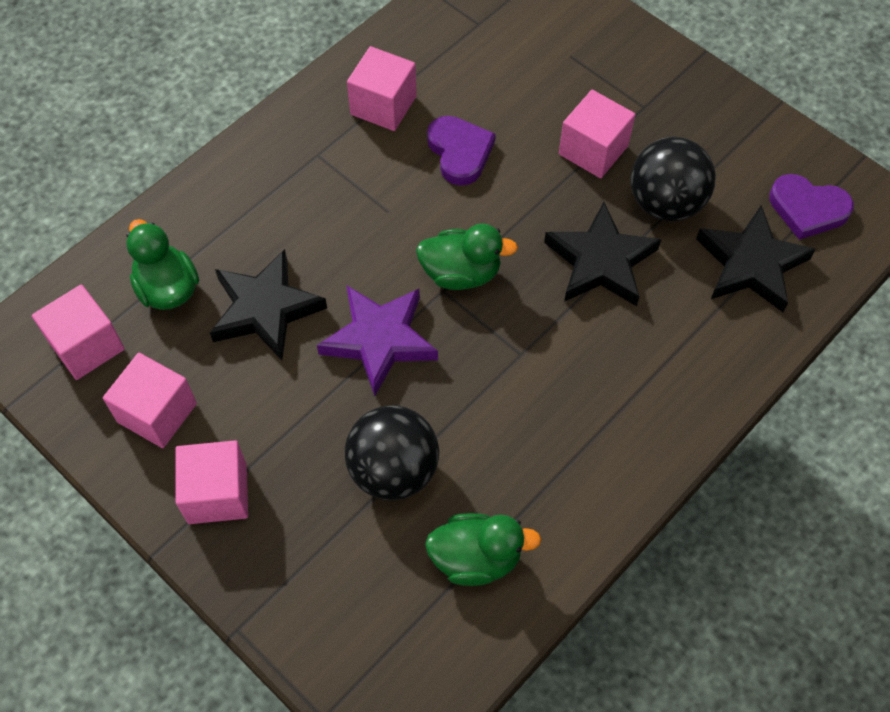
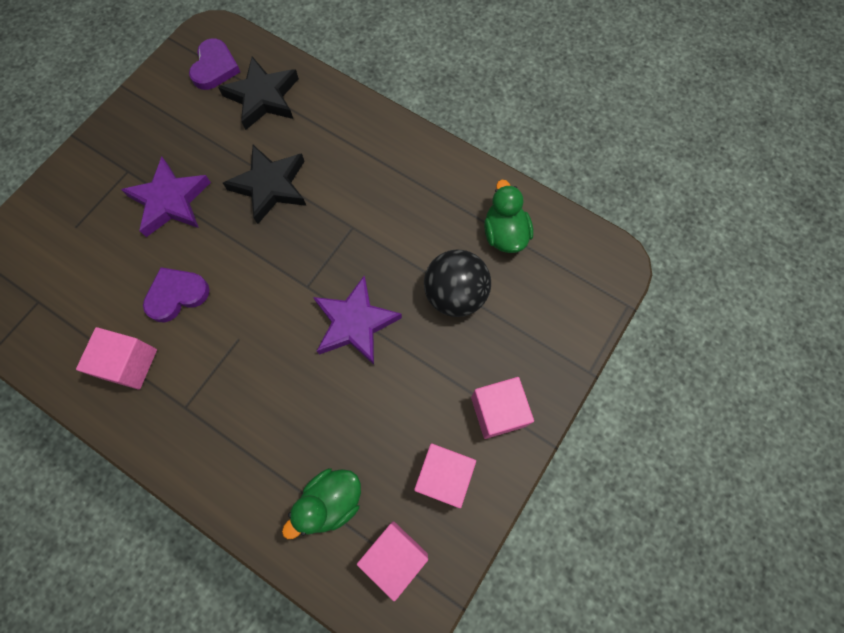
camera: 100 degrees left, 10 degrees up
(265, 309) = (340, 414): black star -> none
(461, 273) = (290, 276): green duck -> none
(593, 150) = (170, 201): pink cube -> purple star
(665, 203) = (216, 150): black ball -> none

